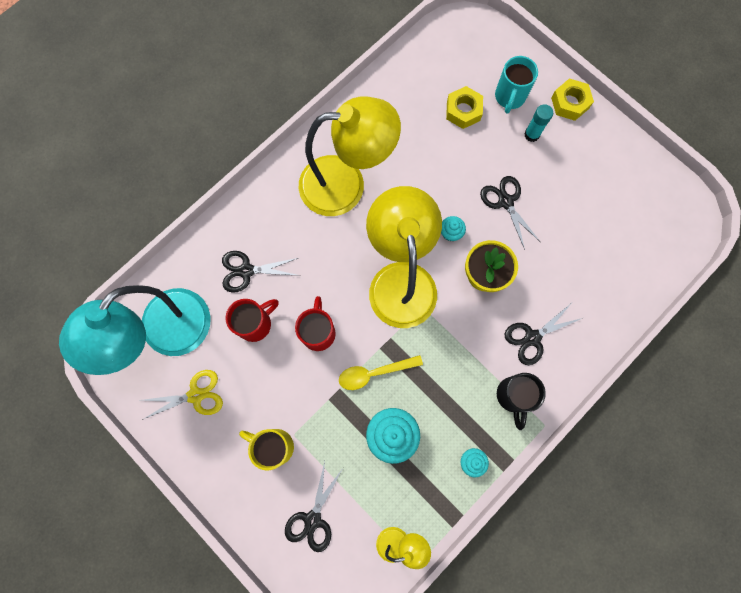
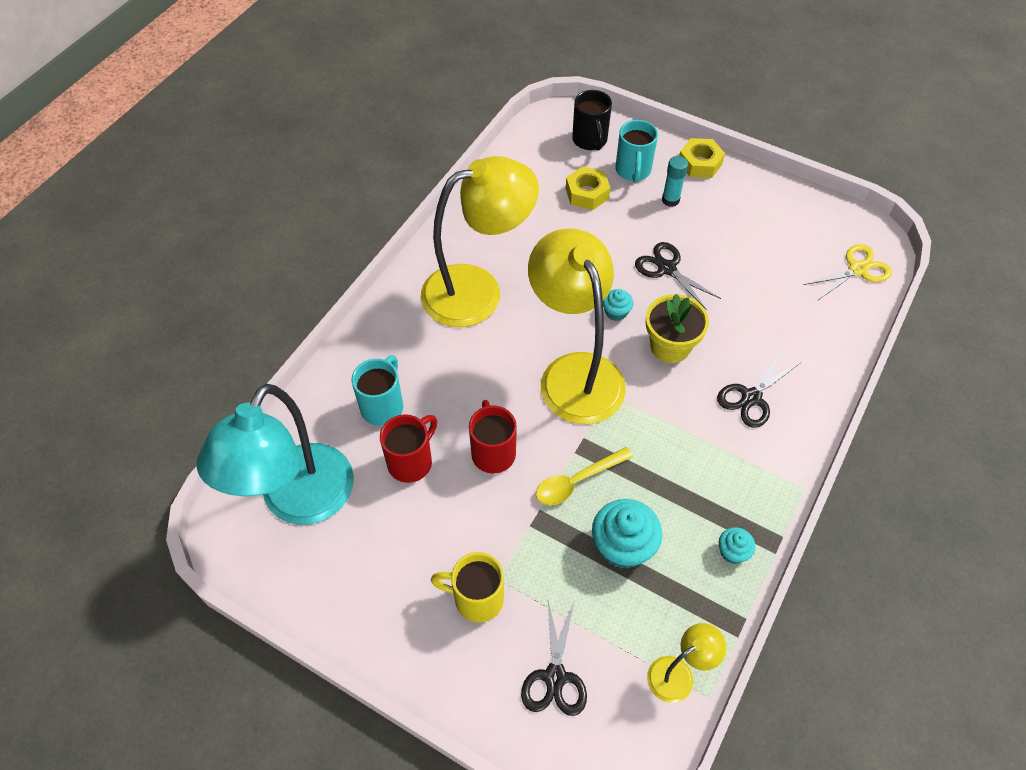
camera: 15 degrees left, 20 degrees down
(196, 395) = (356, 563): yellow scissors -> yellow scissors (858, 269)
(246, 271) = (383, 406): black scissors -> turquoise mug
(513, 396) = (754, 465): black mug -> black mug (590, 140)

